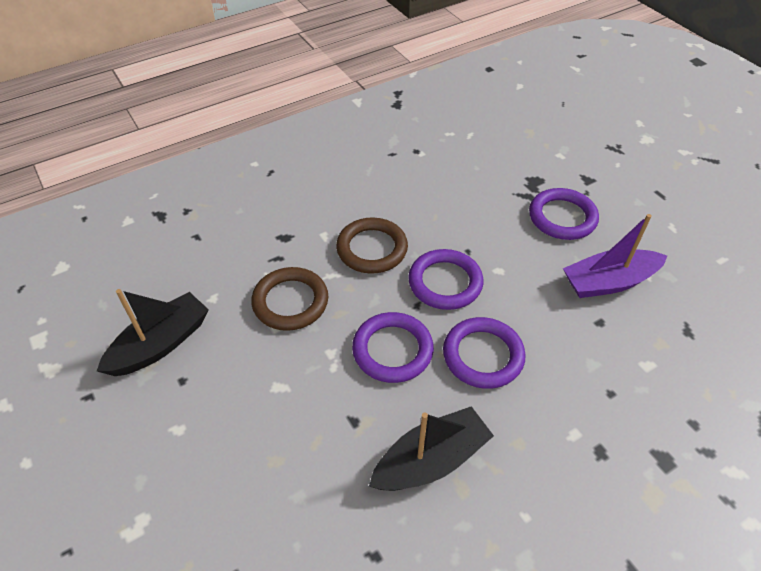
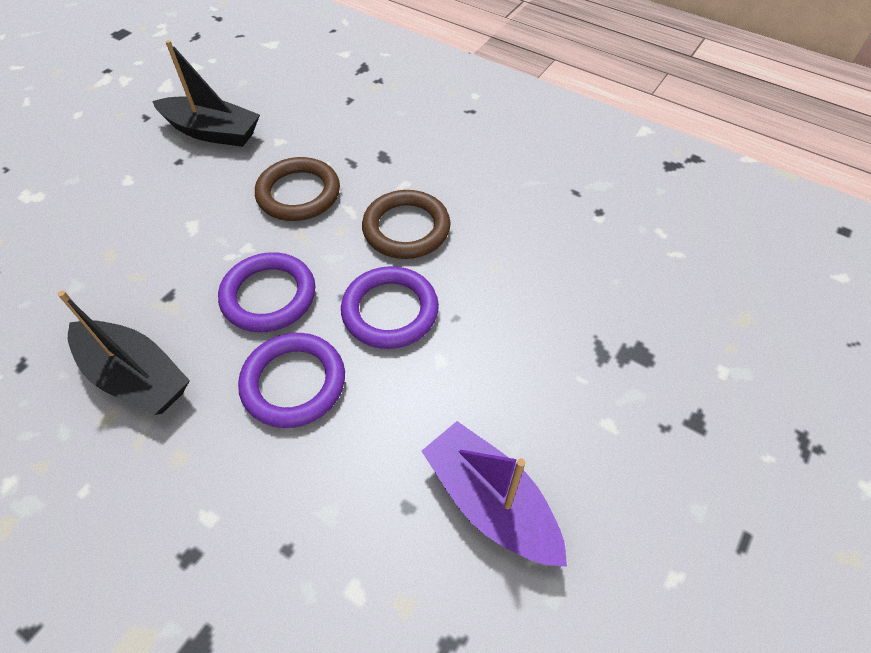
camera: 65 degrees right, 5 degrees up
(562, 217) = (586, 408): purple ring -> none

